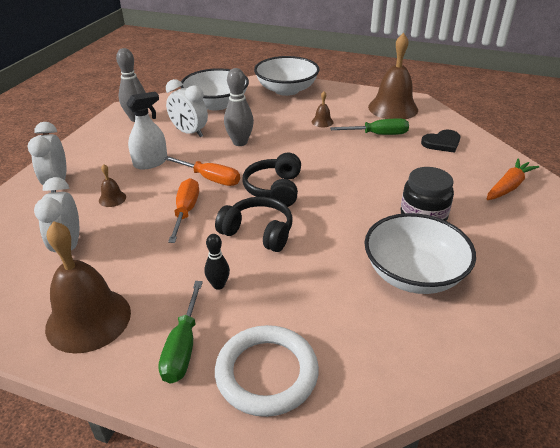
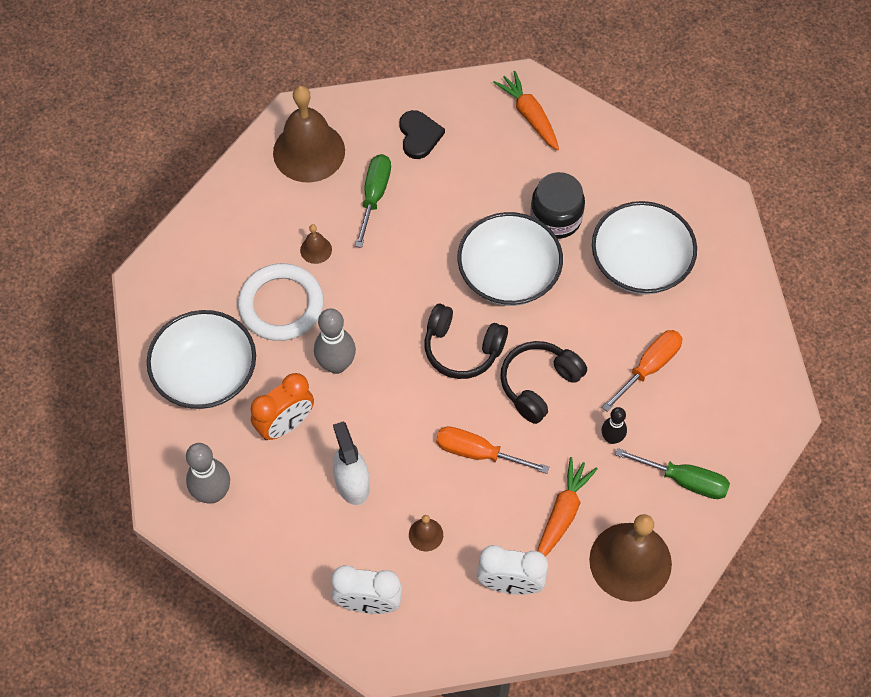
camera: 75 degrees left, 25 degrees up
(137, 266) = (562, 513): none -> orange carrot
(189, 133) = (285, 424): white clock -> orange clock
(210, 179) = (416, 415): orange screwdriver -> orange screwdriver (649, 367)
(266, 373) = (727, 418): white ring -> white ring (281, 305)
(286, 90) = (195, 267): white bowl -> white bowl (508, 275)

